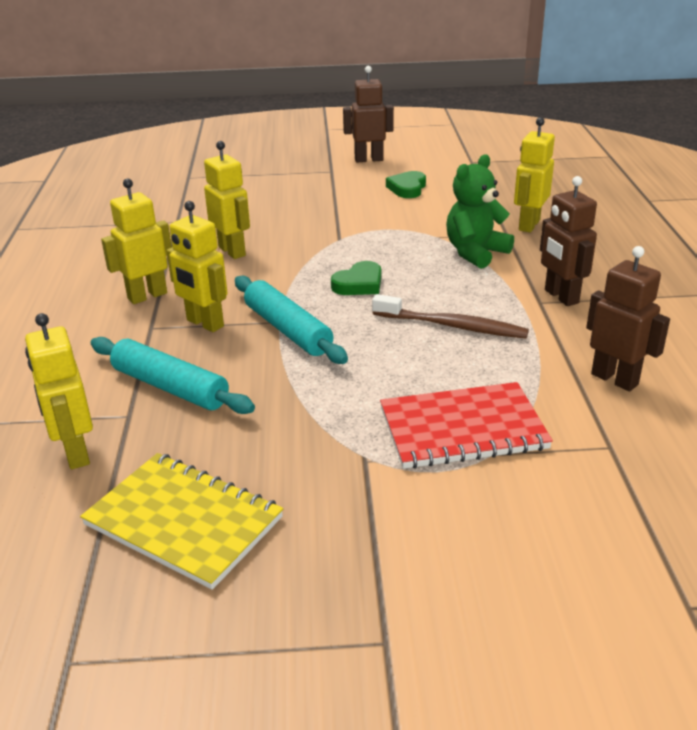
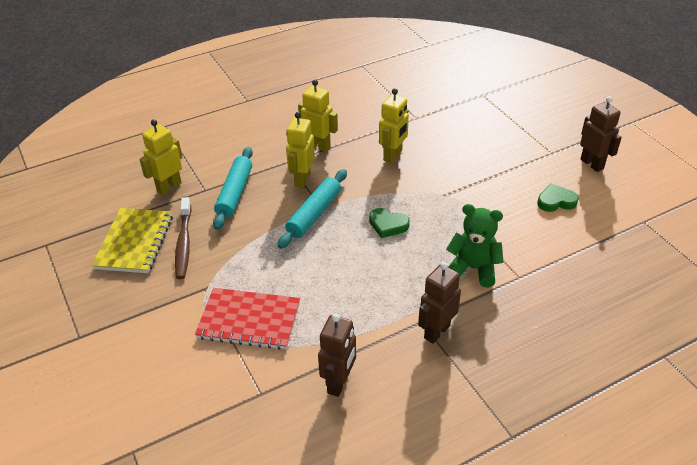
camera: 65 degrees right, 10 degrees up
(452, 326) = (361, 285): brown toothbrush -> brown toothbrush (184, 243)
(463, 429) = (249, 320): red notebook -> red notebook turned 45 degrees counterclockwise
(528, 225) = (545, 287): yellow robot -> none

